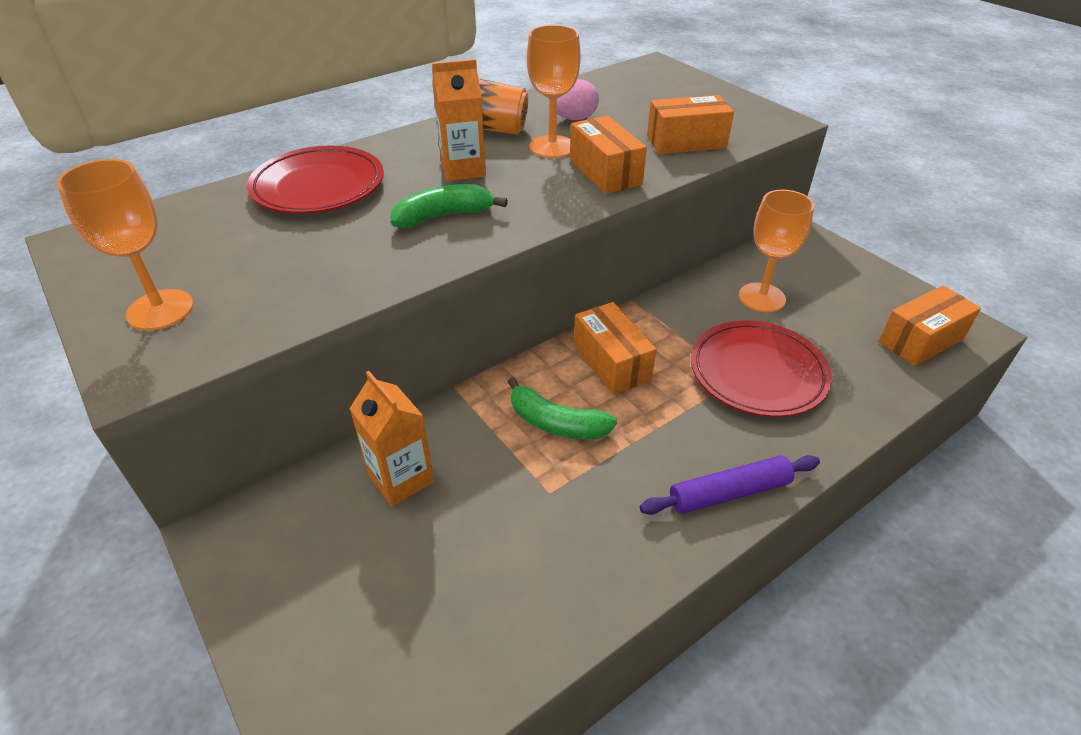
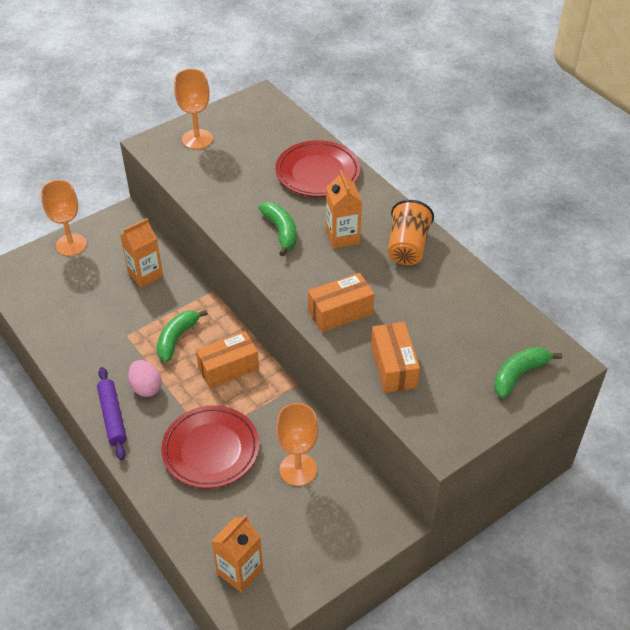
camera: 90 degrees right, 5 degrees up
(552, 147) = (380, 283): orange goblet -> orange goblet (71, 245)
(574, 119) = (431, 297): pink egg -> pink egg (146, 387)
(677, 84) = (519, 374): none -> green banana
(921, 340) = (240, 571): orange box -> orange carton

